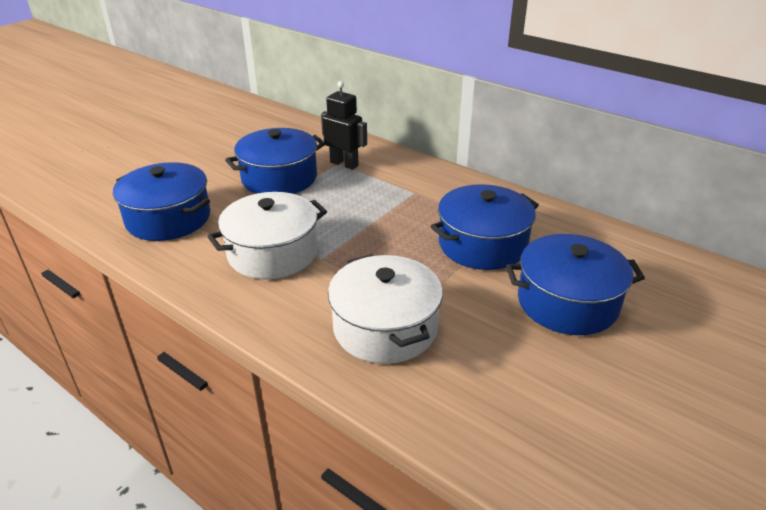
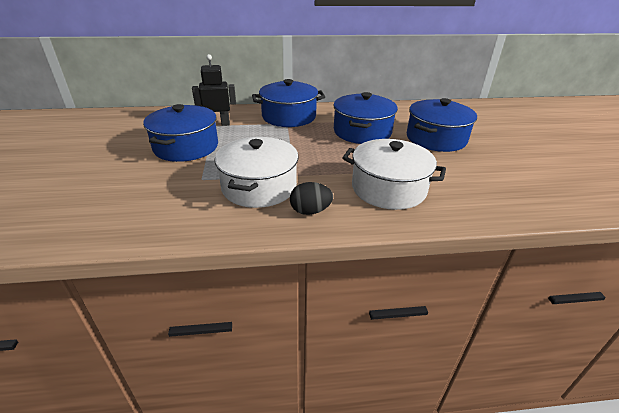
camera: 45 degrees left, 0 degrees up
(168, 218) = (137, 204): blue pot -> blue pot (289, 116)
(273, 303) = (310, 211): none -> black egg

